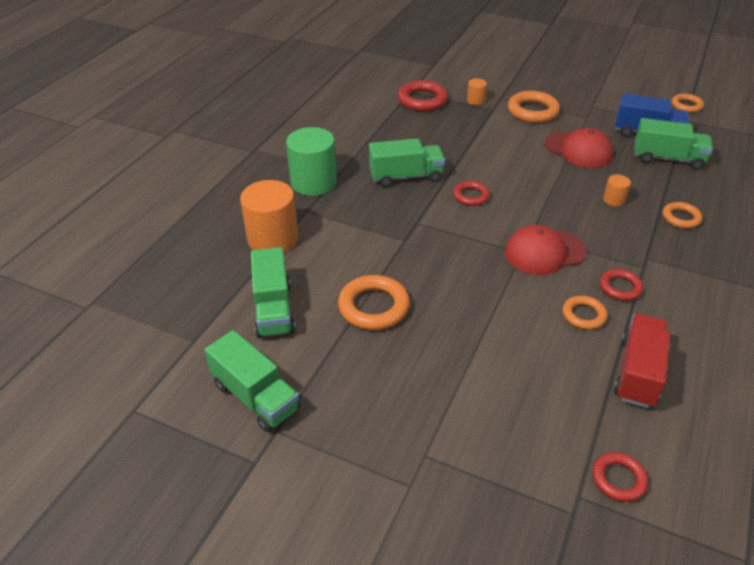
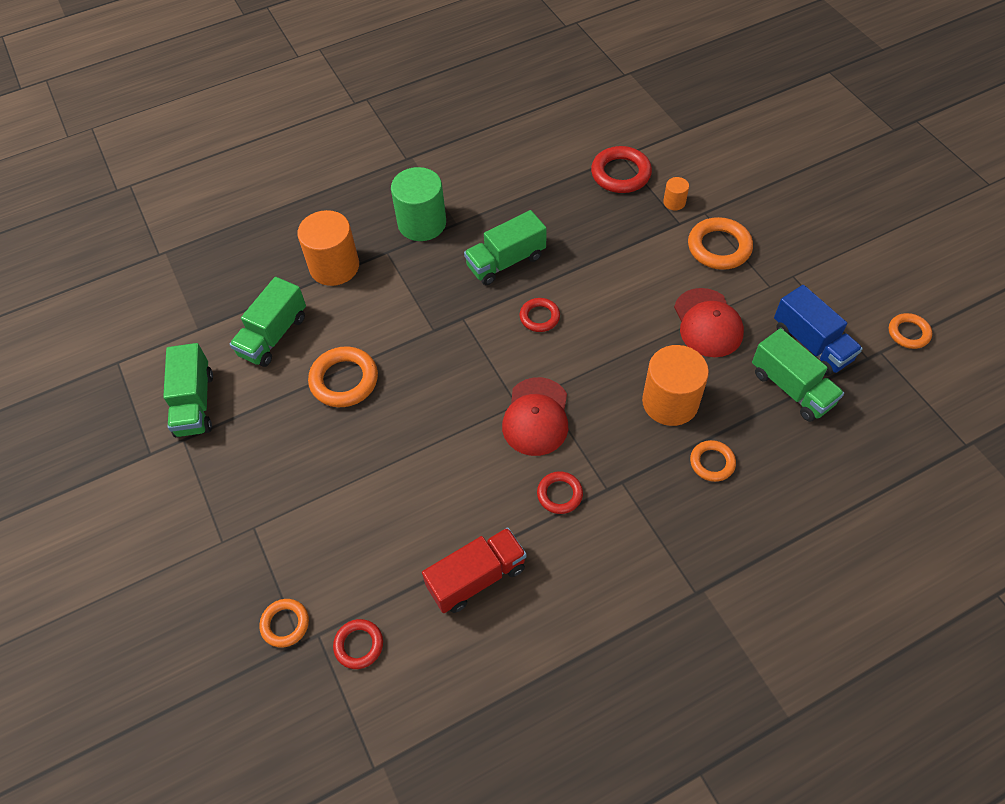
camera: 40 degrees right, 15 degrees up
(406, 177) = (506, 261): green truck -> green truck turned 120 degrees clockwise
(544, 252) = (536, 417): red cap -> red cap turned 105 degrees counterclockwise
(583, 315) = (496, 498): orange ring -> orange ring (285, 624)
(614, 200) = (670, 402): orange cylinder -> orange cylinder, size x2.18

